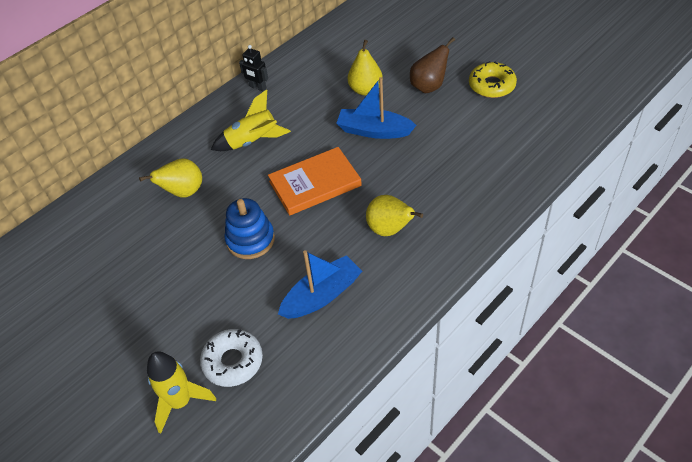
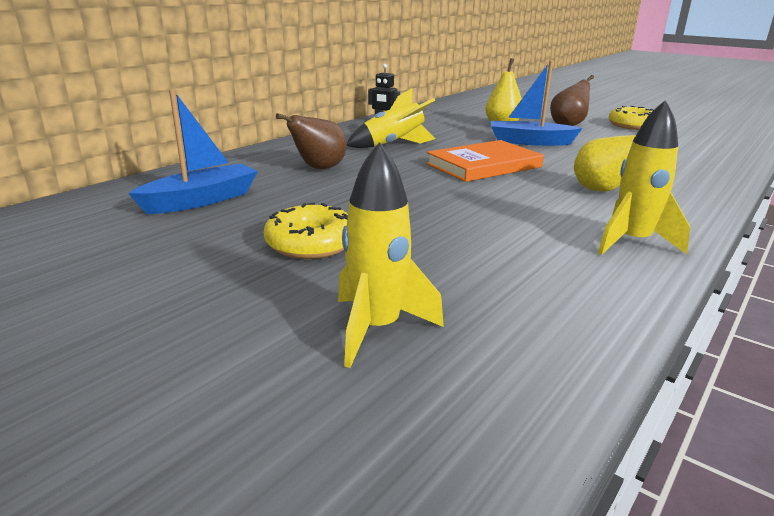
camera: 10 degrees left, 25 degrees down
(160, 310) = (311, 243): none -> yellow donut
(183, 192) = (319, 168): yellow pear -> brown pear
(233, 361) = (452, 286): white donut -> none
(250, 240) = (423, 195): blue stacking toy -> none
(322, 295) = (553, 232): blue boat -> blue boat (201, 200)
(368, 310) = (632, 243): none -> yellow rocket

